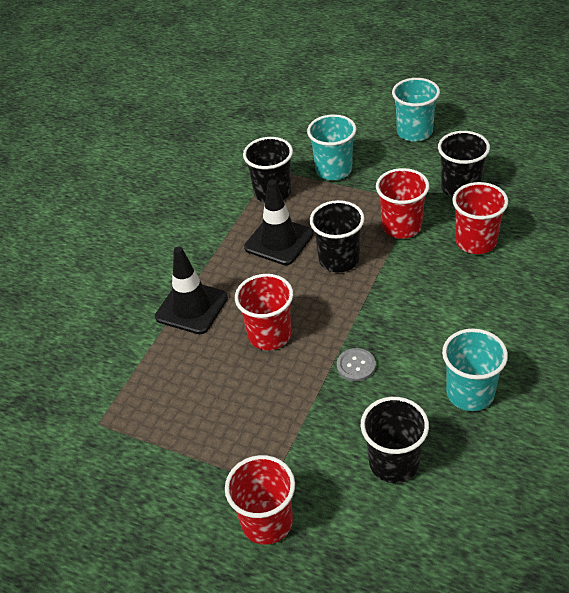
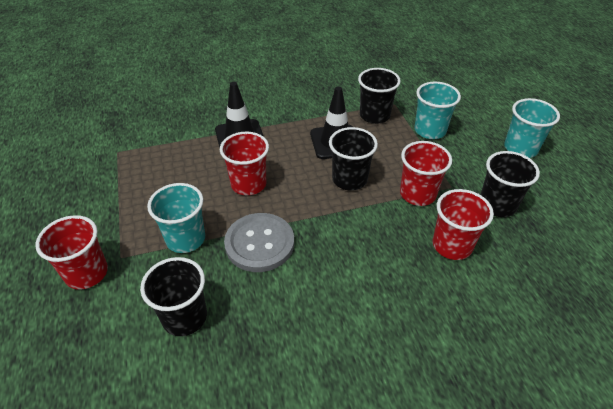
camera: 45 degrees right, 0 degrees up
(356, 366) = (259, 243): grey button -> grey button, size x2.03
(470, 393) = (290, 329): turquoise cup -> turquoise cup (185, 239)

